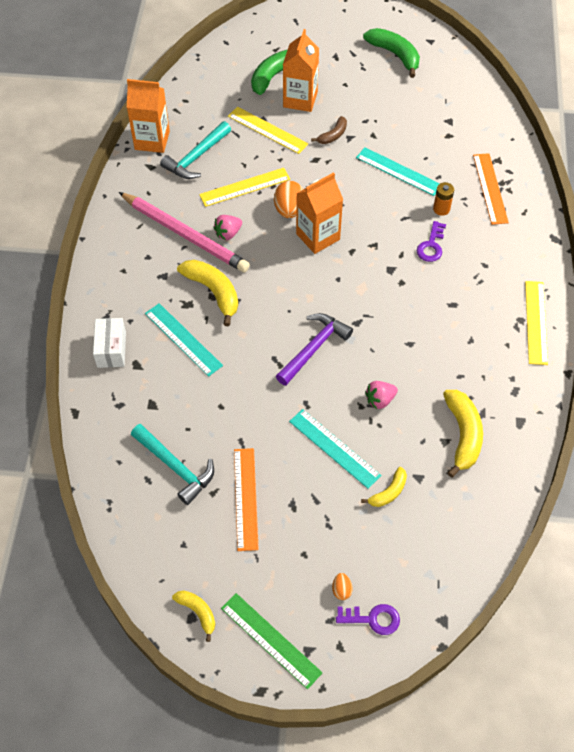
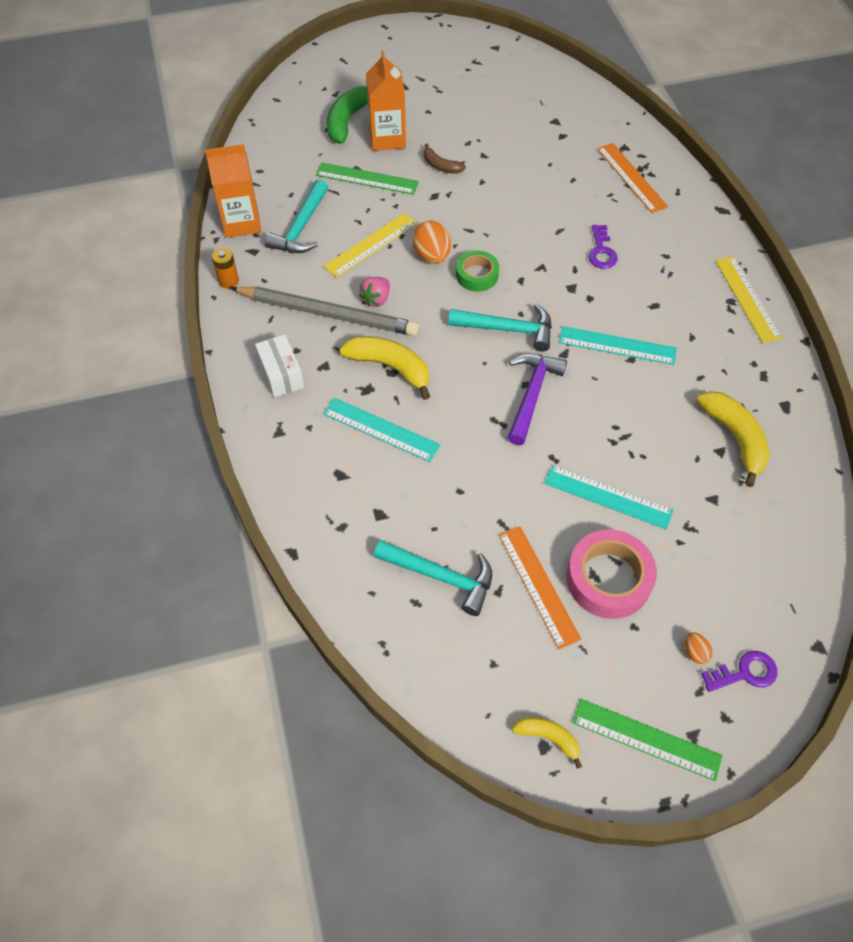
camera: 20 degrees left, 0 degrees up
(111, 349) = (302, 466): white box -> white box (281, 375)
(184, 234) = (327, 314): pink pencil -> grey pencil
(267, 130) = (367, 179): yellow ruler -> green ruler
(302, 511) = (608, 579): none -> pink tape
(318, 236) = (477, 275): orange carton -> green tape
(321, 289) = (508, 329): none -> turquoise hammer
(333, 135) = (441, 166): brown banana -> brown banana turned 105 degrees clockwise
(380, 400) = (630, 429): pink strawberry -> none
(388, 492) = (690, 525): yellow banana -> none
(395, 55) = (466, 69): green banana -> none
(398, 171) = (529, 185): turquoise ruler -> turquoise ruler (617, 346)
(441, 209) = (592, 211): orange battery -> orange battery (228, 281)

